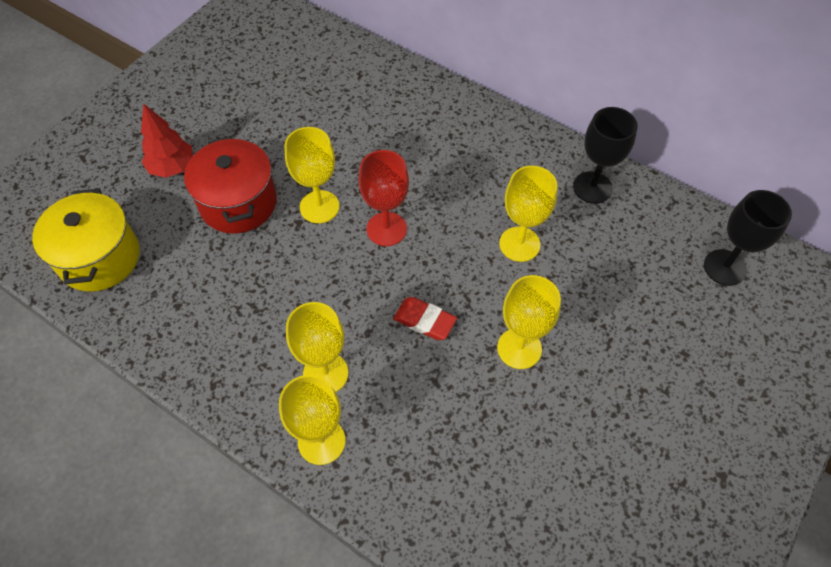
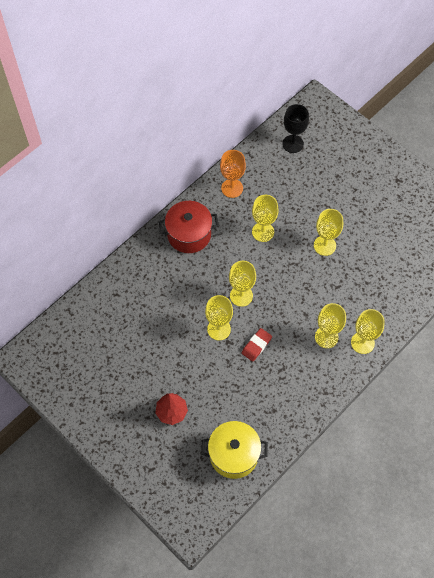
camera: 80 degrees left, 5 degrees up
(238, 203) = (207, 374): red pot -> red pot (189, 234)
(386, 229) = (241, 296): red goblet -> yellow goblet
(424, 321) = (302, 286): red eraser -> red eraser (256, 345)
(592, 187) = (232, 188): black goblet -> orange goblet

